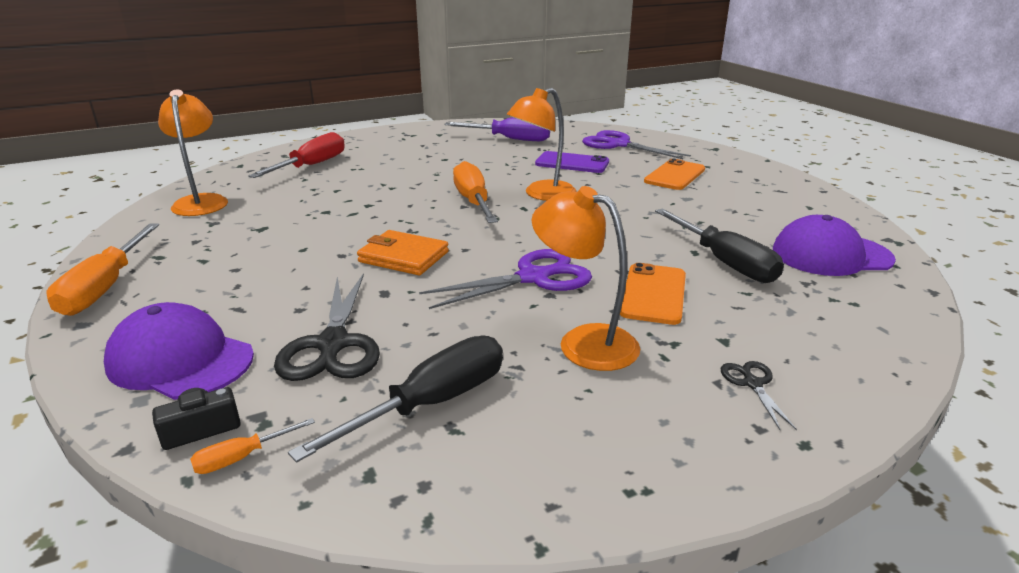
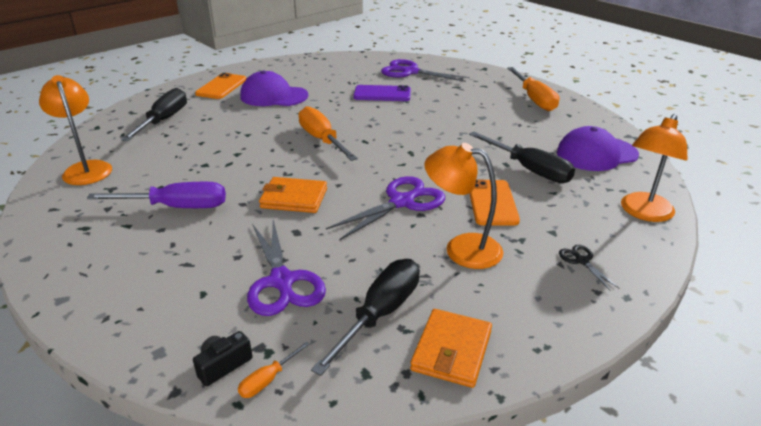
camera: 15 degrees left, 5 degrees up
(105, 287) = (57, 263): orange screwdriver -> orange screwdriver (534, 99)
(180, 360) = (169, 315): purple cap -> purple cap (273, 96)
(311, 166) = (164, 120): red screwdriver -> black screwdriver
(333, 344) = (282, 281): black scissors -> purple scissors
(502, 468) = (451, 350): none -> orange wallet
(510, 139) = (321, 75): purple screwdriver -> purple screwdriver (177, 207)
(542, 194) = (373, 127): orange lamp -> orange lamp (643, 213)
(675, 175) = (465, 97): orange phone -> orange phone (221, 87)

